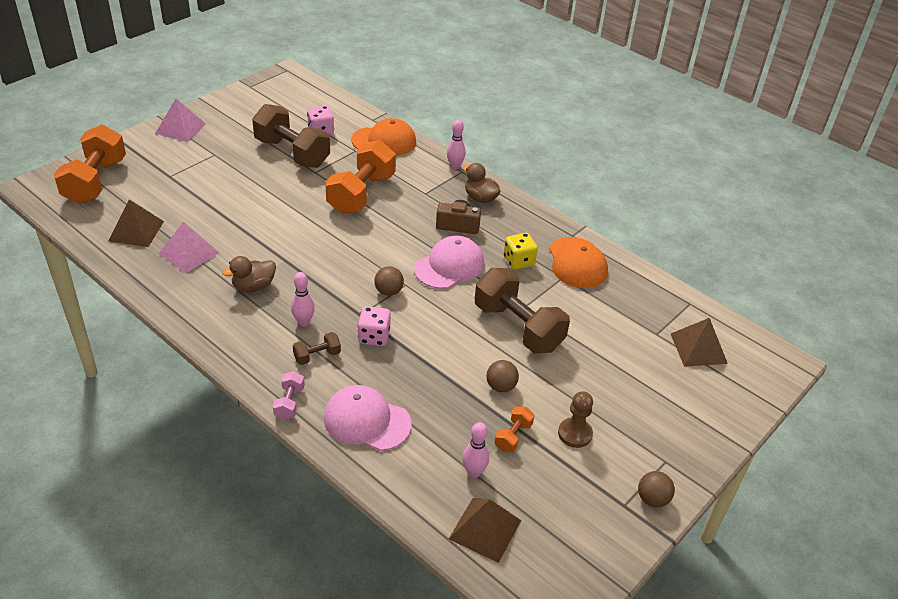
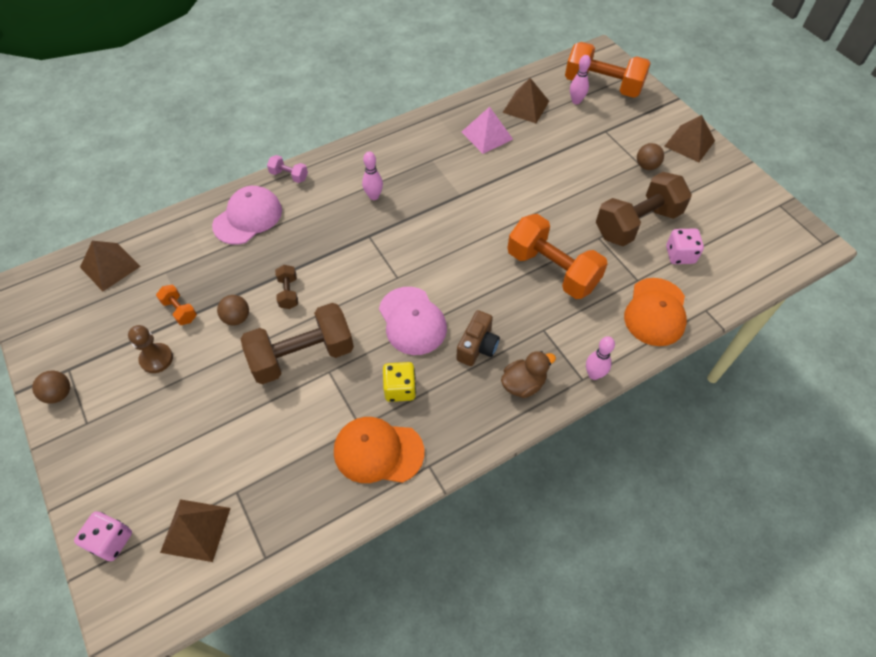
camera: 110 degrees right, 15 degrees up
(180, 128) = (689, 143): pink pyramid -> brown pyramid
(253, 286) = (430, 170): brown duck -> none
(317, 356) = (331, 199): brown dumbbell -> brown dumbbell (288, 293)
(374, 336) = (337, 240): pink dice -> pink dice (111, 540)
(388, 291) = (391, 262): brown ball -> brown ball (646, 166)
(474, 472) = (162, 273): pink bowling pin -> pink bowling pin (576, 101)

